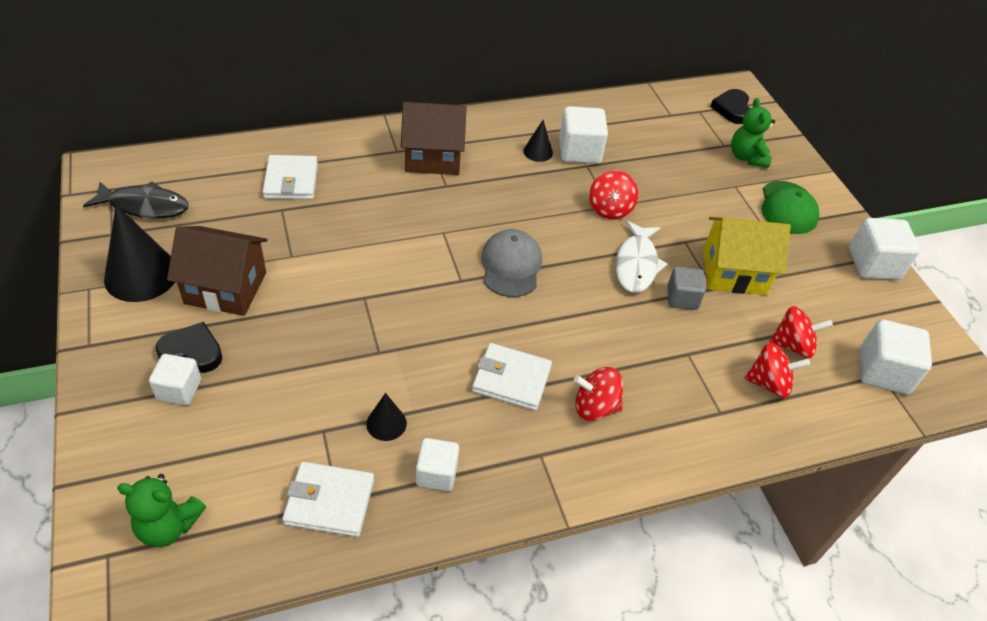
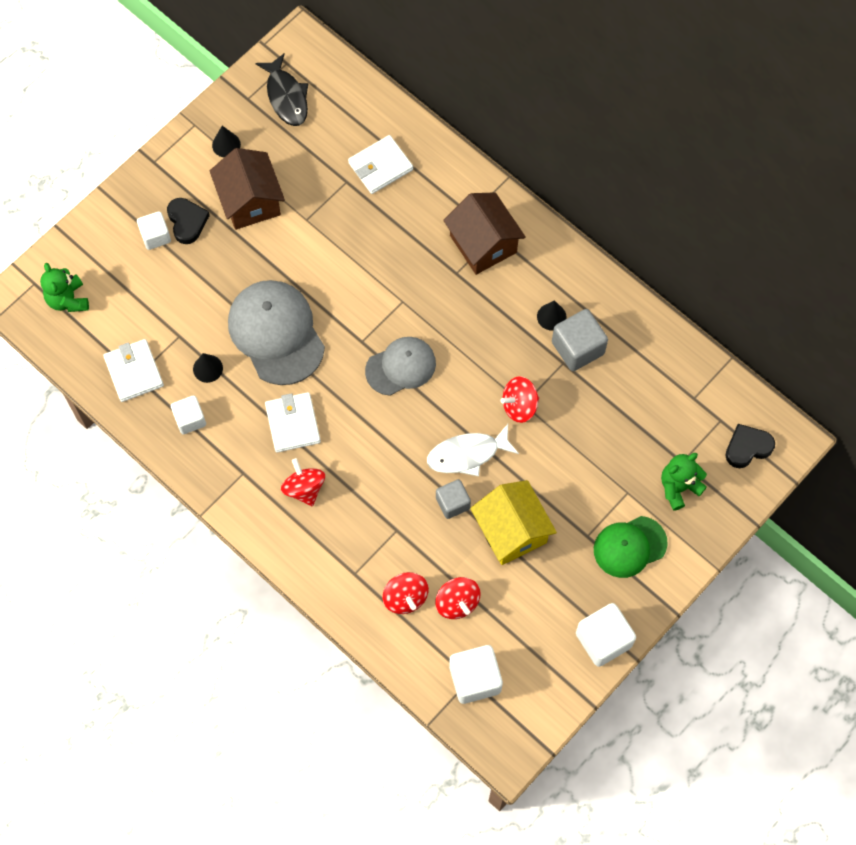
camera: 65 degrees right, 20 degrees up
(141, 275) = (226, 145): black cone -> black cone, size x0.51
(395, 341) = (276, 333): none -> grey cap
(579, 151) = (577, 348): white cube -> grey cube

